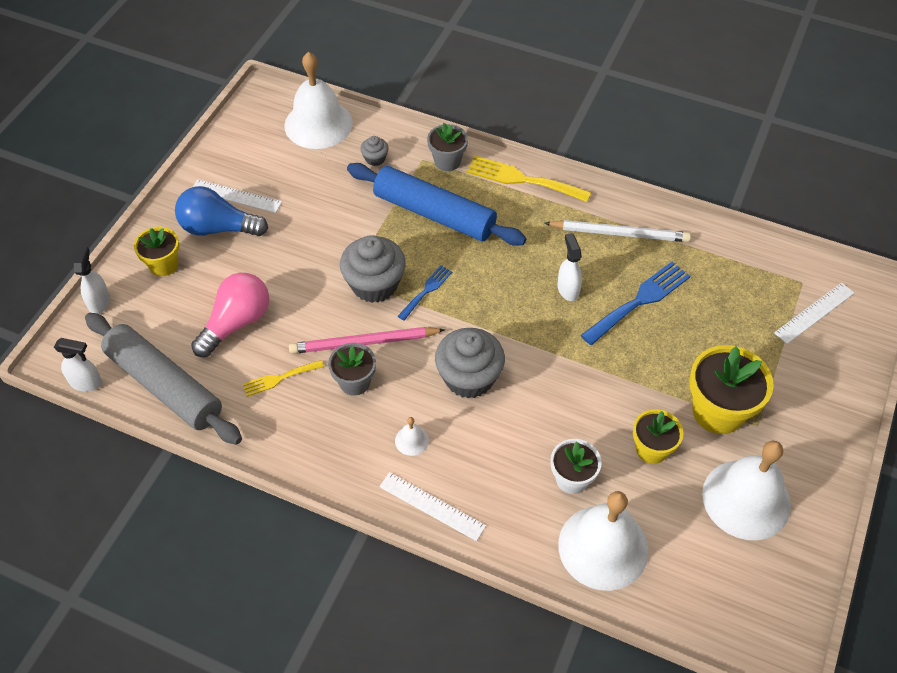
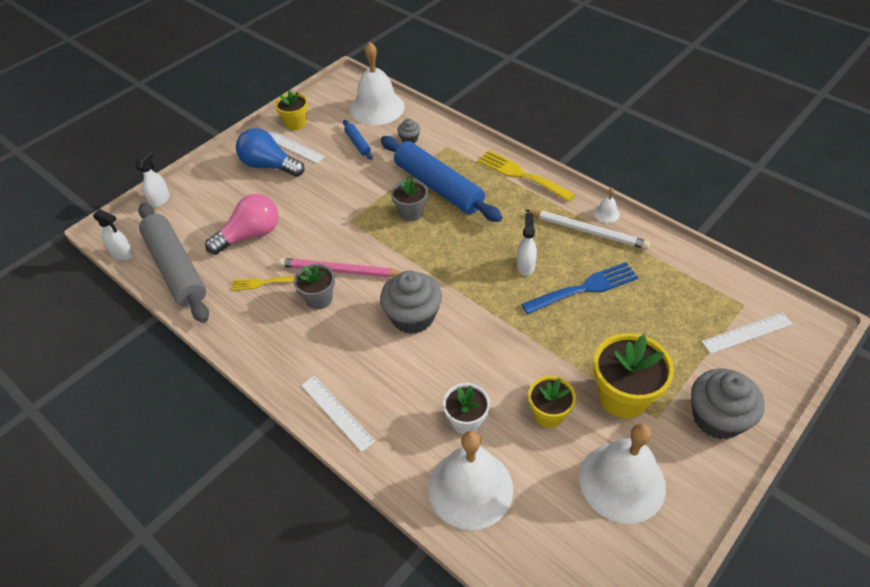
camera: 20 degrees right, 5 degrees down
(164, 265) = (218, 183): yellow flower pot -> yellow flower pot (296, 123)
(315, 176) = (358, 143): none -> blue rolling pin
(374, 284) = (368, 229): grey cupcake -> grey cupcake (717, 418)
(411, 440) = (344, 355): white bell -> white bell (606, 213)
(426, 291) = (407, 242): blue fork -> none
(447, 161) = (465, 151): grey flower pot -> grey flower pot (411, 212)

